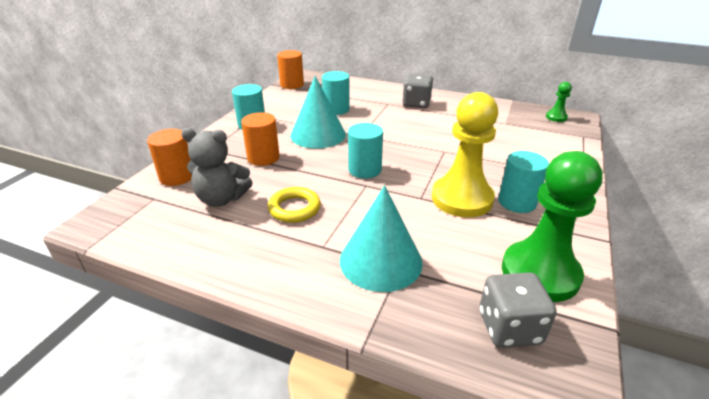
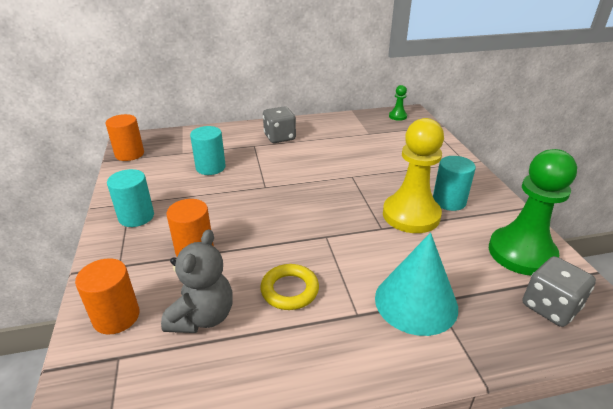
camera: 35 degrees left, 0 degrees up
(221, 199) = (202, 317): grey teddy bear -> grey teddy bear turned 45 degrees counterclockwise
(318, 135) = (223, 202): turquoise cone -> none
(364, 170) = (308, 221): turquoise cylinder -> none

